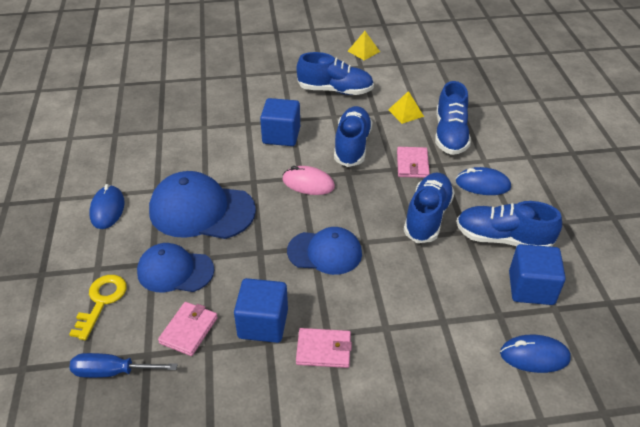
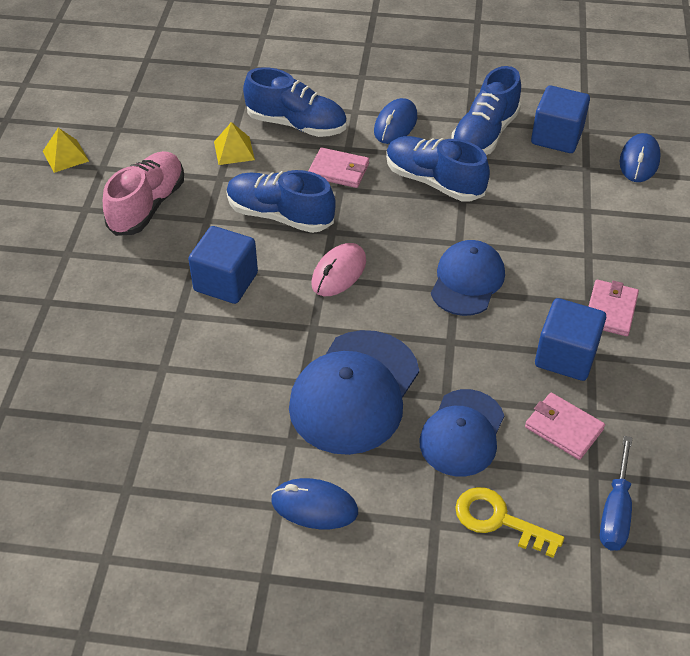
camera: 75 degrees left, 5 degrees up
(335, 90) = (147, 206): blue shoe -> pink shoe

